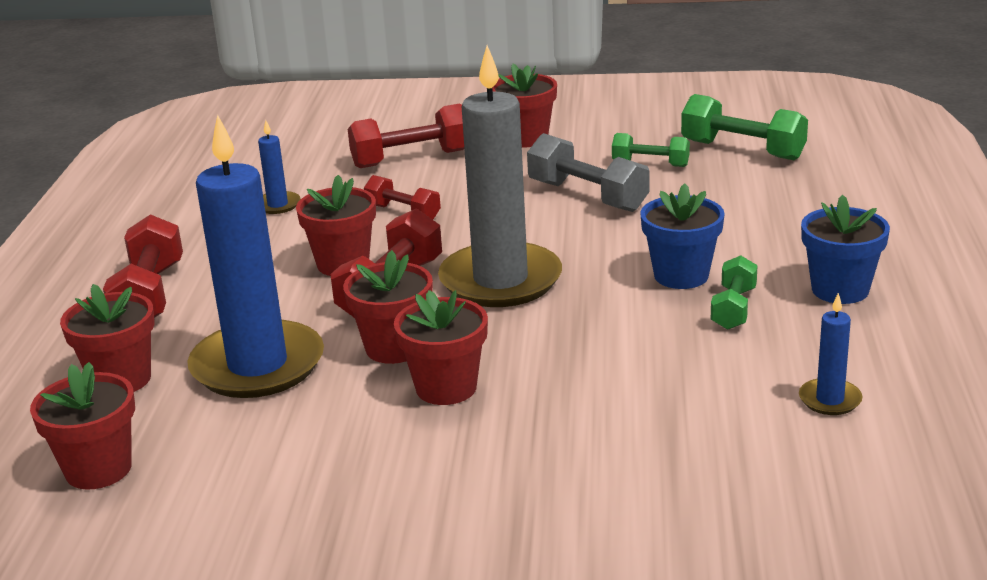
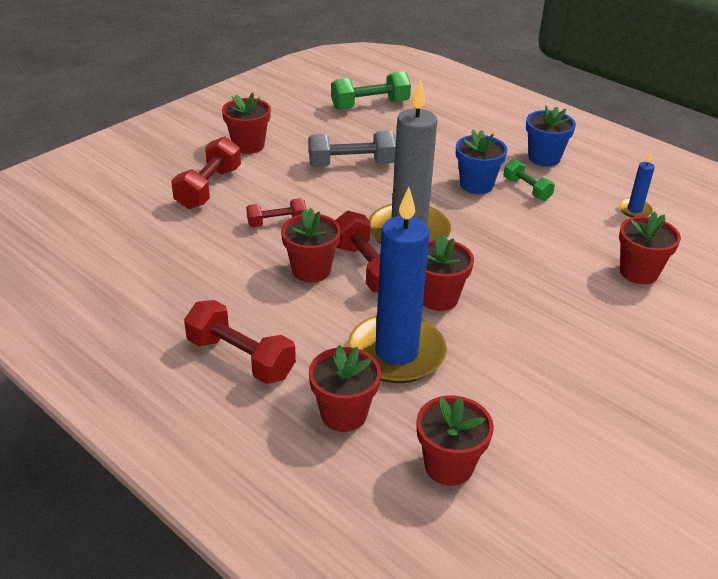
camera: 55 degrees left, 10 degrees up
(277, 205) = (190, 258): blue candle -> none
(446, 388) = (503, 301): red flower pot -> red flower pot (638, 272)
(650, 164) = (344, 132): green dumbbell -> none

